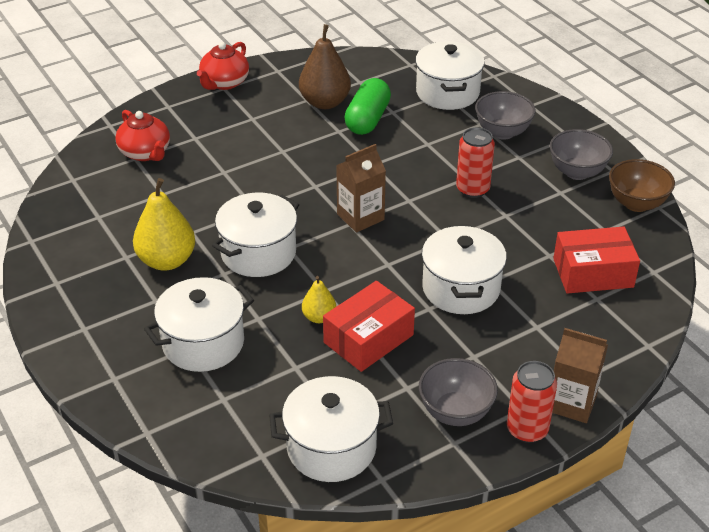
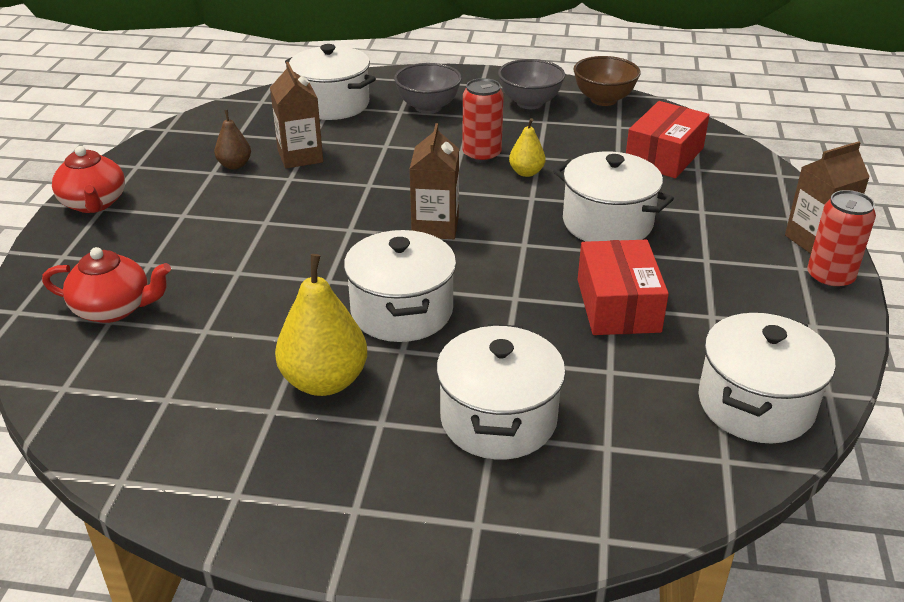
camera: 50 degrees left, 5 degrees down
(319, 317) = (551, 320): yellow pear -> yellow pear (526, 172)
(325, 102) = (234, 165): brown pear -> brown pear, size x0.54
(367, 119) = (300, 156): green capsule -> brown carton
(455, 412) = (772, 305): grey bowl -> none

